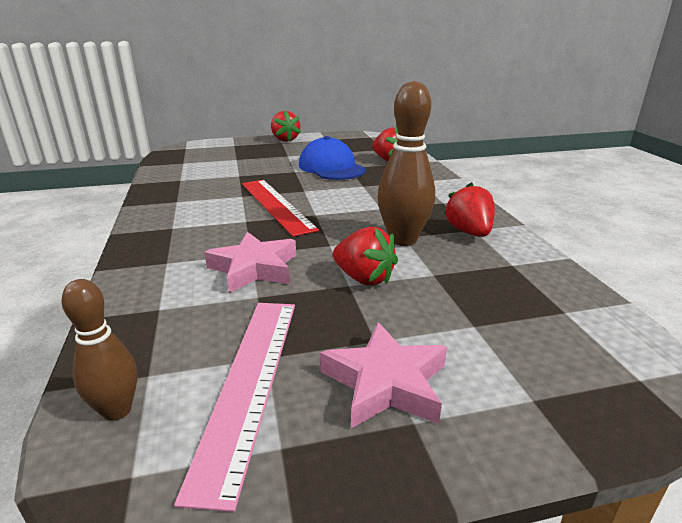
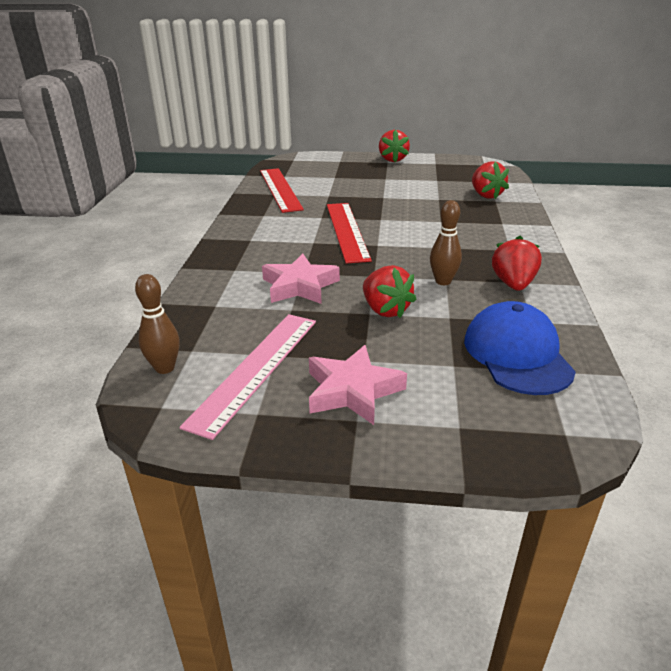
camera: 20 degrees right, 5 degrees up
(184, 175) = (280, 189): none -> red ruler
(331, 167) = (421, 197): blue cap -> blue cap (517, 354)
(403, 240) = (443, 281): brown bowling pin -> brown bowling pin, size x0.59

